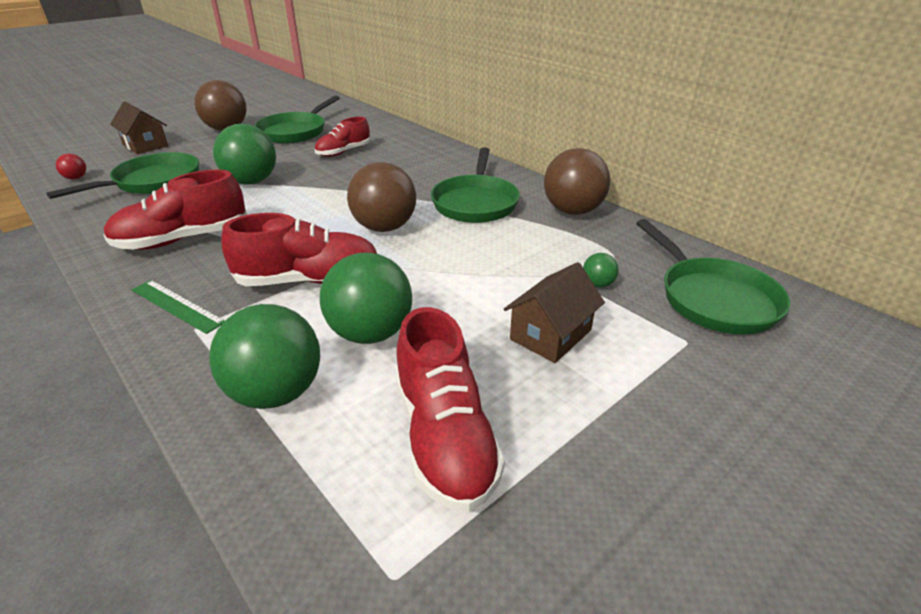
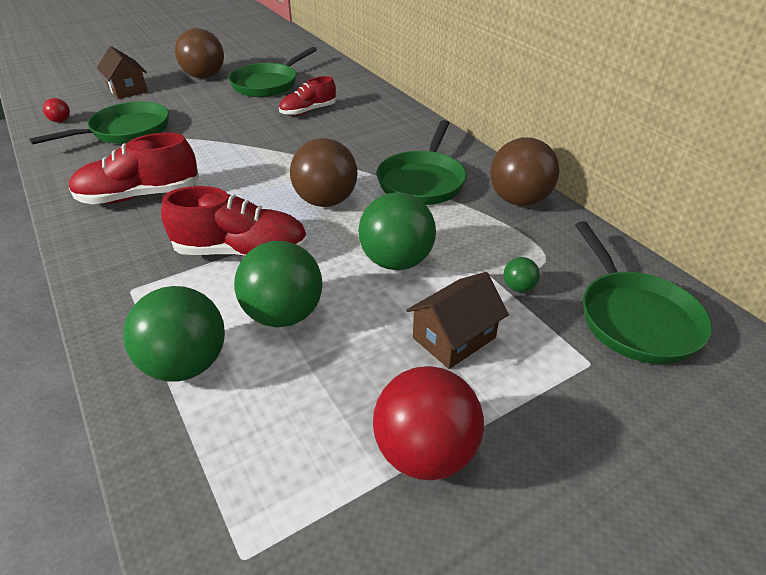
camera: 10 degrees right, 5 degrees up
(177, 305) = (120, 265): green ruler -> none
(251, 182) = (214, 138): green ball -> green ball (396, 261)
(444, 437) = (323, 430): red shoe -> none
(556, 443) = (425, 452): none -> red ball

